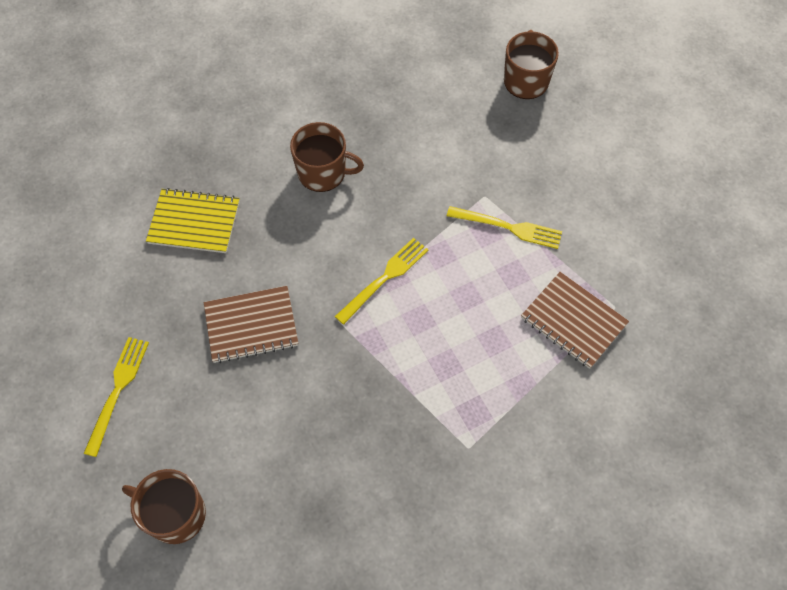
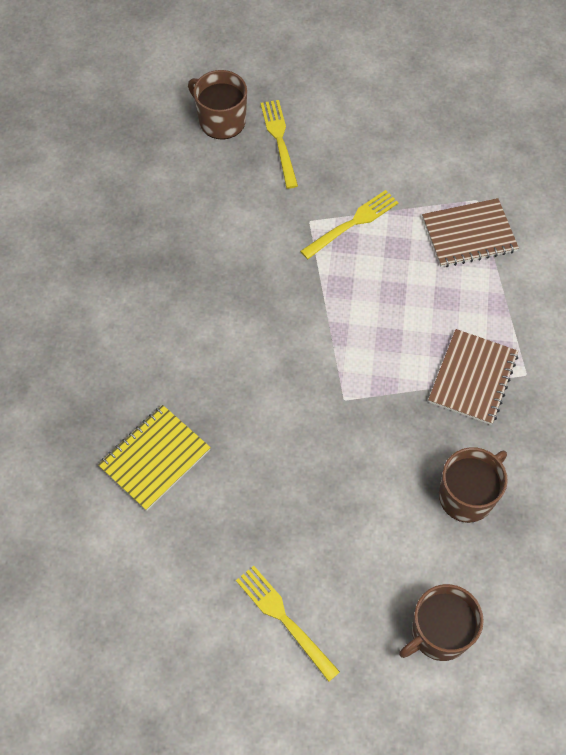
camera: 55 degrees left, 0 degrees up
(251, 325) = (299, 470): brown notebook -> brown notebook (472, 378)
(323, 172) = (187, 324): brown mug -> brown mug (467, 495)
(385, 277) = (331, 340): yellow fork -> yellow fork (279, 139)

